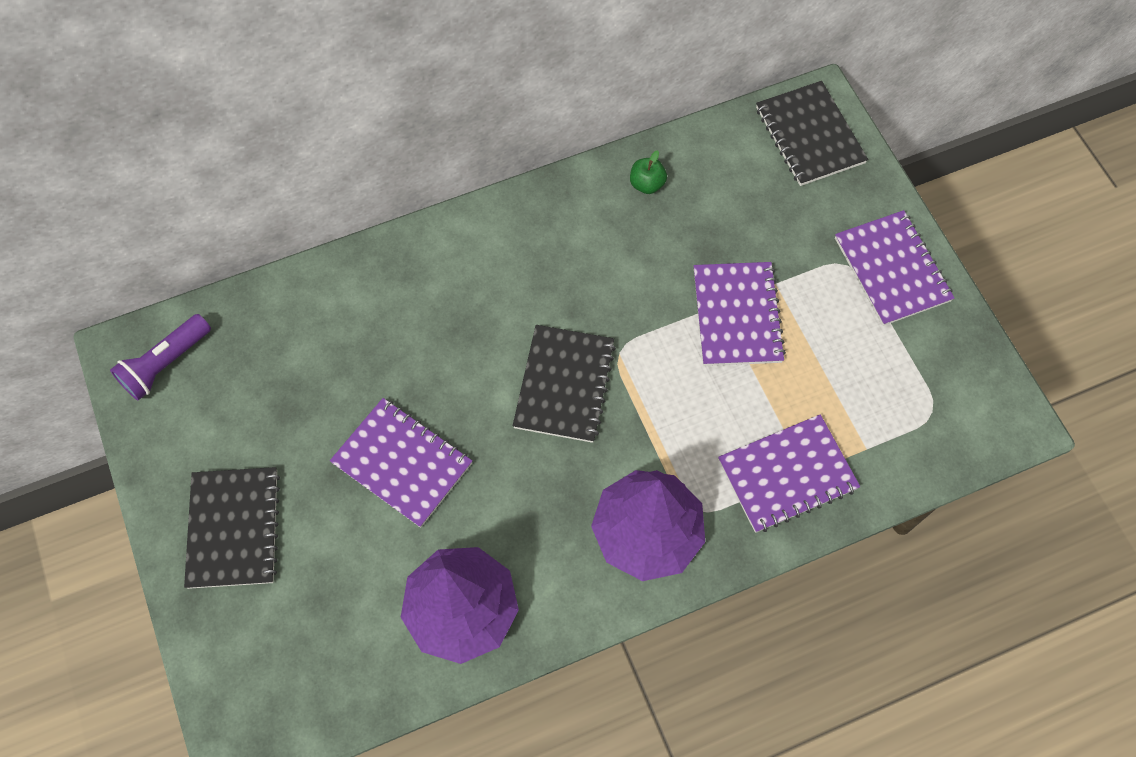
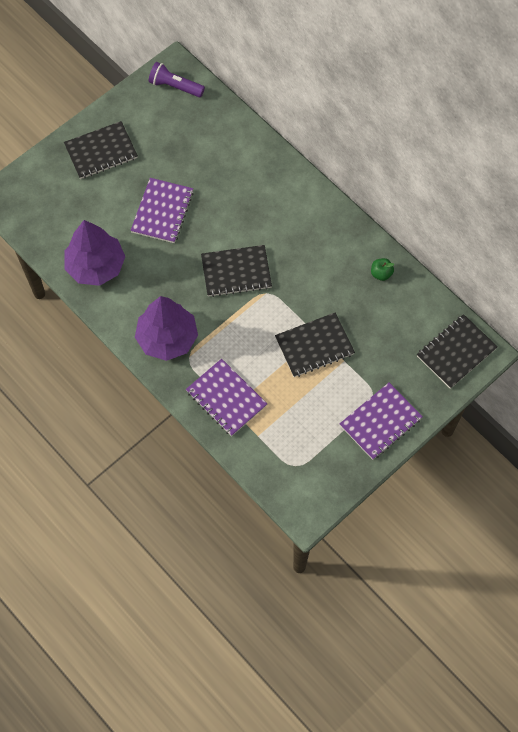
camera: 70 degrees right, 0 degrees up
(736, 315) = (314, 346): purple notebook -> black notebook

